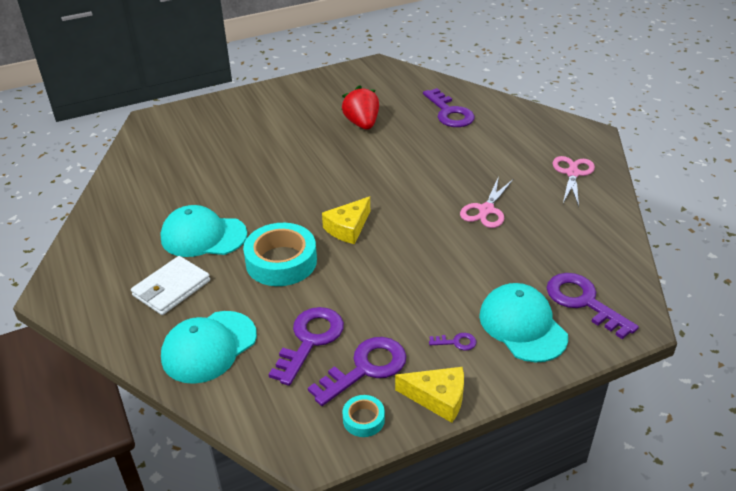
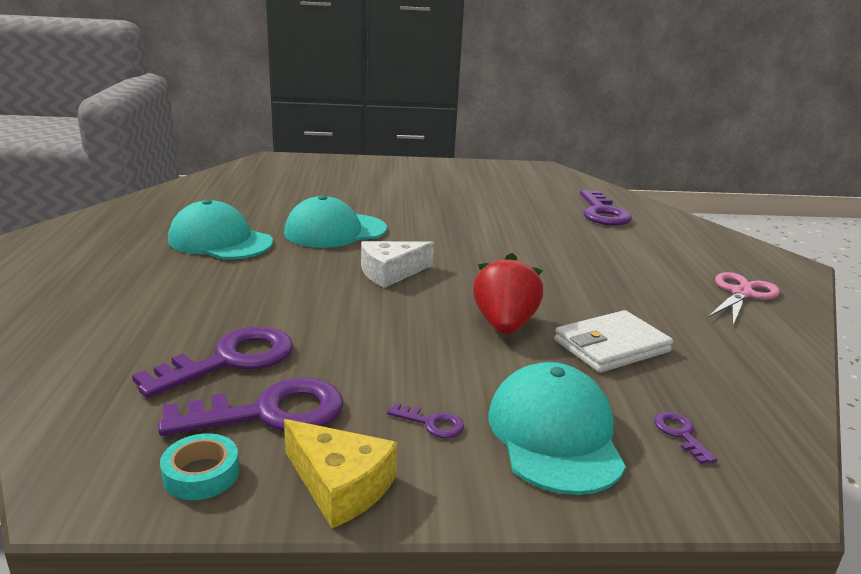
camera: 20 degrees right, 15 degrees down
(171, 288) = (133, 271): white wallet -> white wallet (611, 346)
(209, 347) = (104, 331): turquoise cap -> turquoise cap (335, 231)
(281, 261) = (280, 281): turquoise tape -> none
(348, 228) = (391, 273): yellow cheese -> white cheese
(362, 124) = (488, 201): red strawberry -> red strawberry (504, 325)
(486, 210) = (589, 299): pink scissors -> none
(583, 302) = (680, 434): purple key -> purple key, size x0.45

